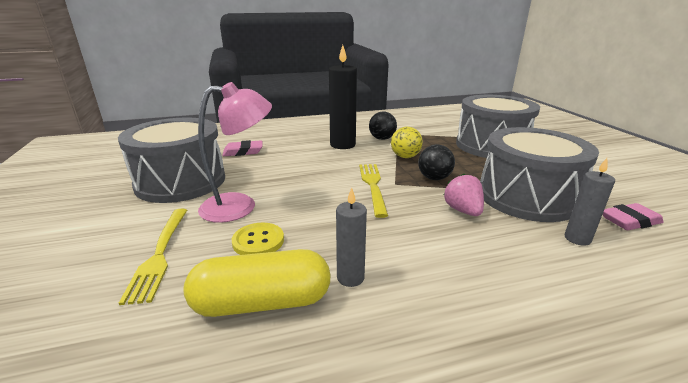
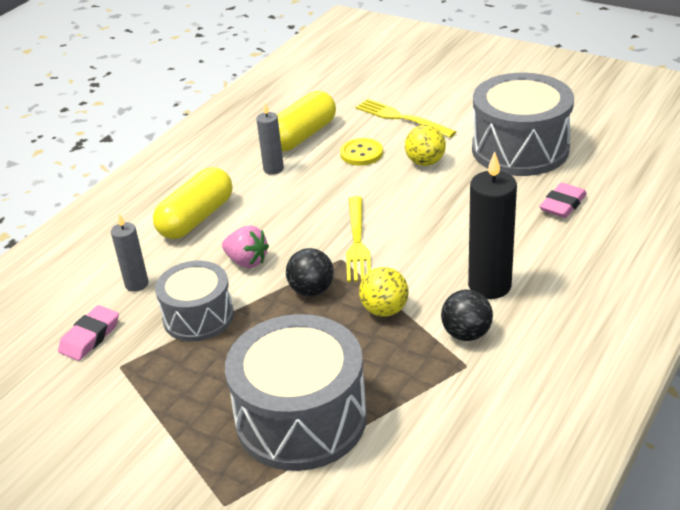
camera: 140 degrees right, 10 degrees up
(240, 206) = (425, 162): pink lamp -> yellow ball
(372, 185) = (357, 242): yellow fork -> yellow fork turned 45 degrees clockwise
(484, 269) = (196, 218): none -> yellow capsule
(526, 197) = (198, 317): grey drum -> grey drum, size x0.61

